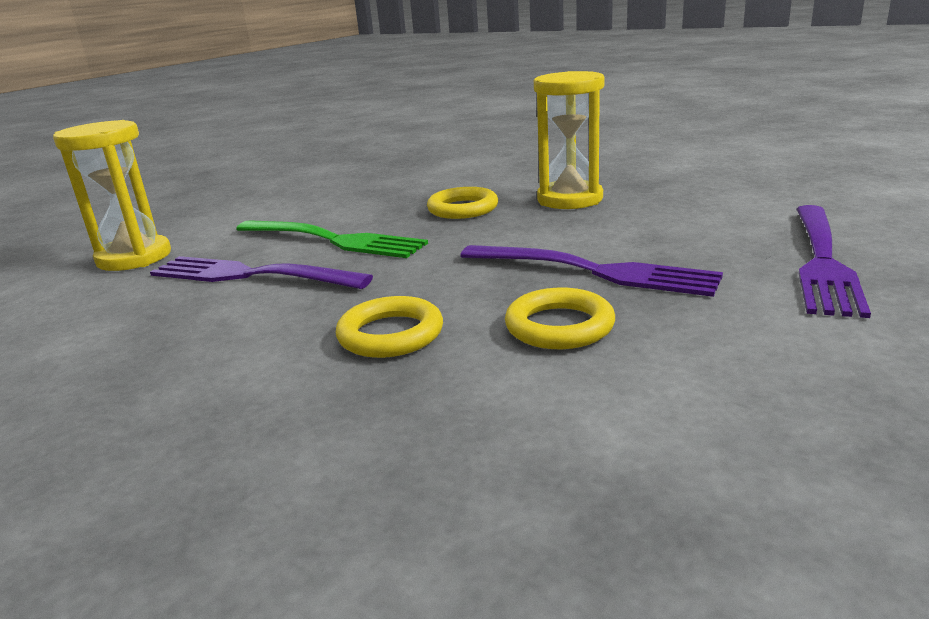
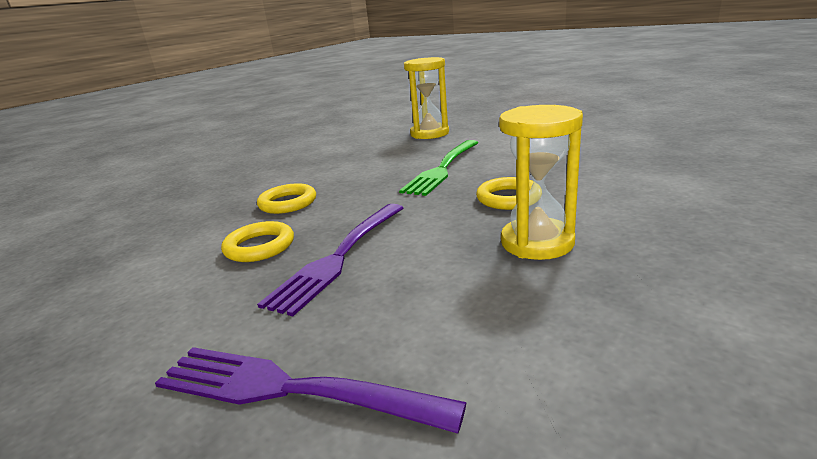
camera: 90 degrees right, 0 degrees up
(250, 275) = (390, 160): purple fork -> none

